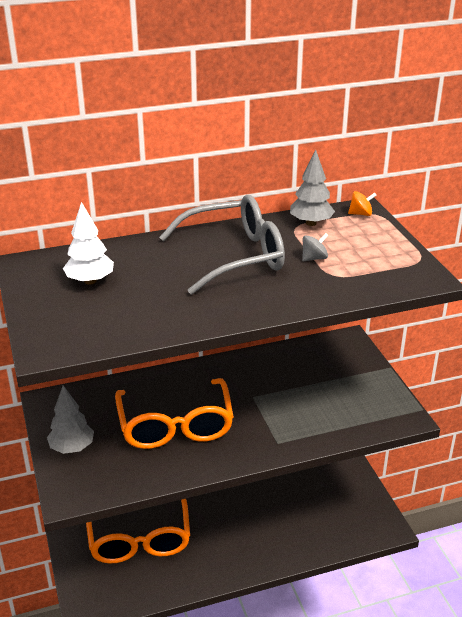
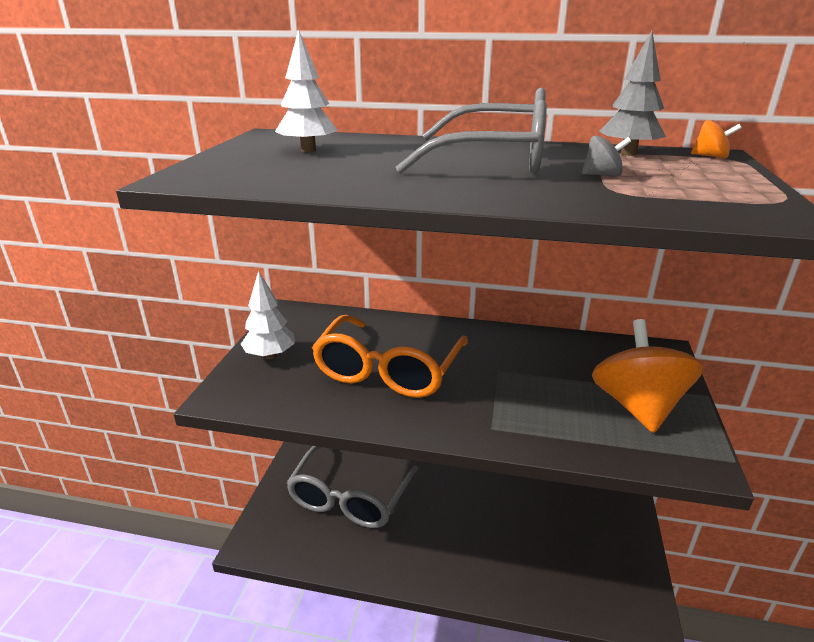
camera: 30 degrees right, 5 degrees down
(72, 448) = (270, 355): grey tree -> white tree
(139, 538) = (350, 497): orange glasses -> grey glasses
(354, 391) = (637, 406): none -> orange spinning top

